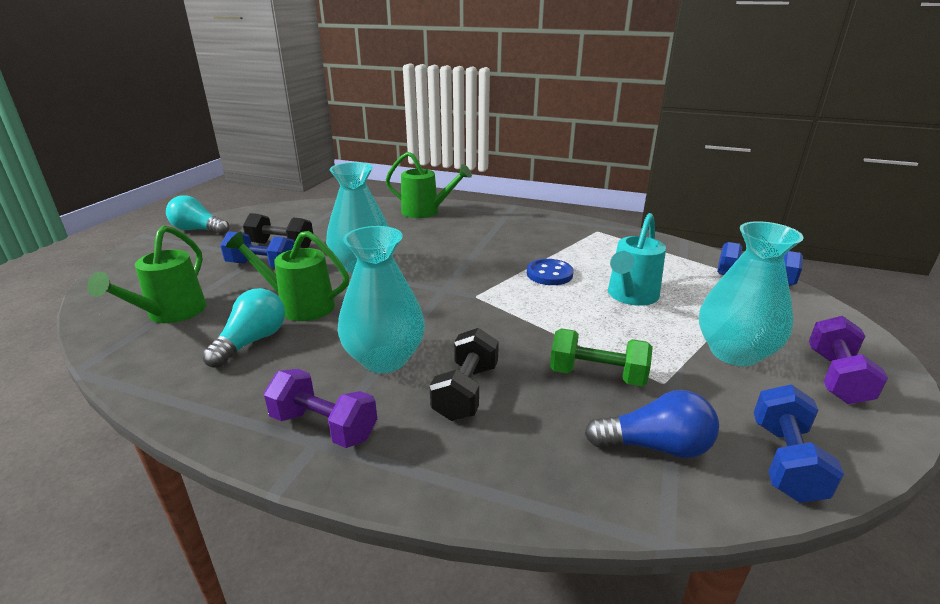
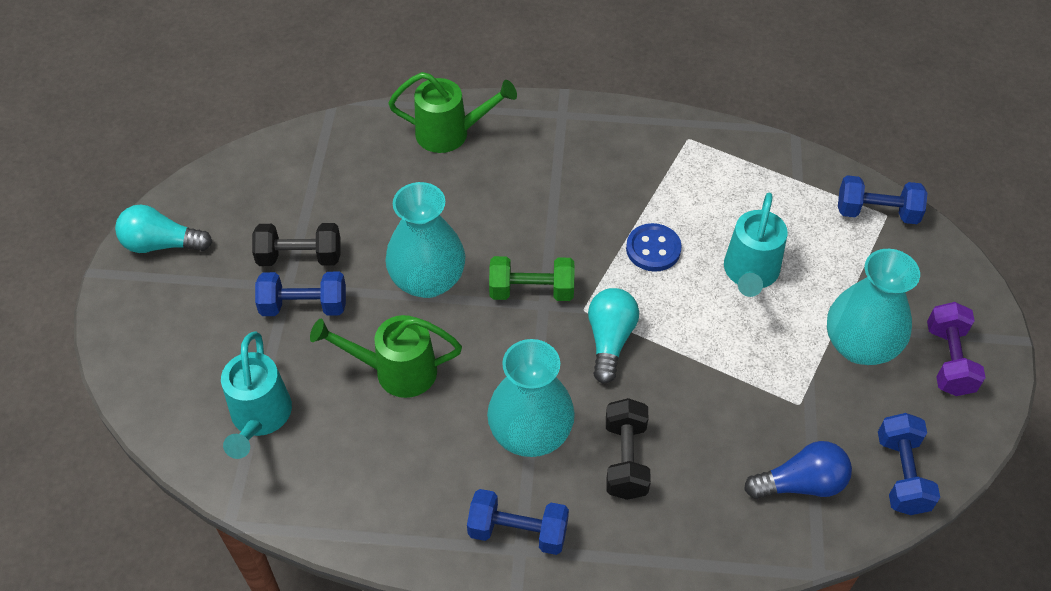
camera: 15 degrees left, 25 degrees up
(170, 314) = (259, 418): green watering can -> turquoise watering can
(252, 341) = (381, 440): turquoise light bulb -> turquoise light bulb (610, 340)
(324, 426) = (518, 531): purple dumbbell -> blue dumbbell
(597, 375) = (738, 408): green dumbbell -> green dumbbell (531, 291)

